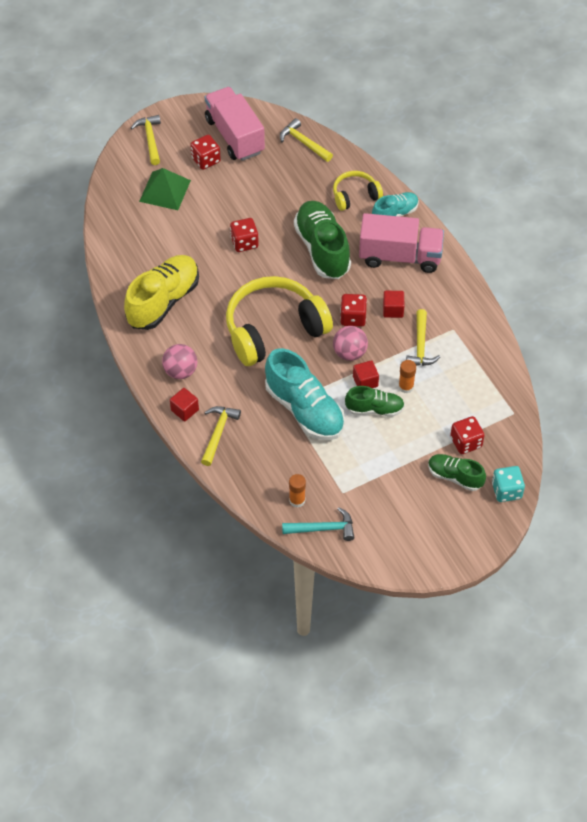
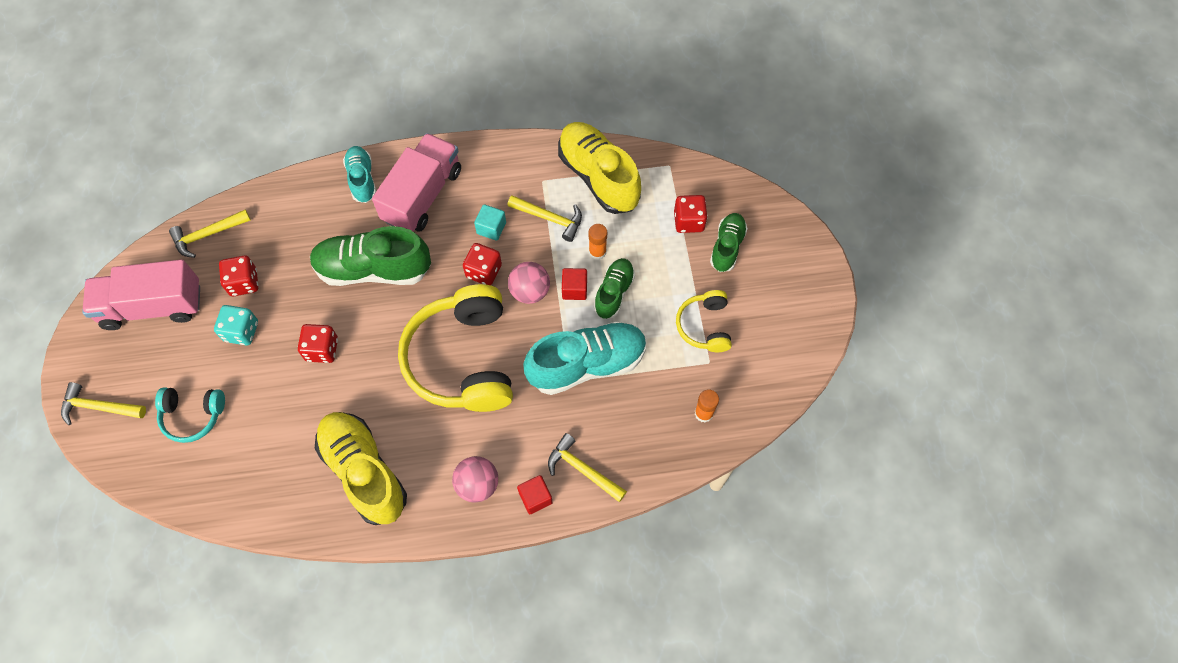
camera: 70 degrees left, 10 degrees up
(165, 190) = (193, 415): green pyramid -> turquoise headphones
(206, 160) = (171, 351): red dice -> red dice (244, 283)
(323, 529) = (749, 399): turquoise hammer -> none
(355, 196) = (315, 209): yellow headphones -> yellow headphones (704, 326)
(393, 310) = (491, 228): red cube -> turquoise cube
(455, 477) = (727, 247): green shoe -> green shoe turned 150 degrees clockwise
(476, 366) = (598, 177): none -> yellow shoe
(506, 491) = (760, 207): turquoise dice -> turquoise dice (241, 331)

